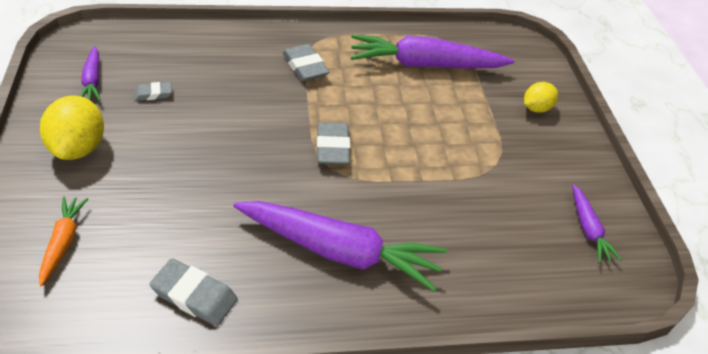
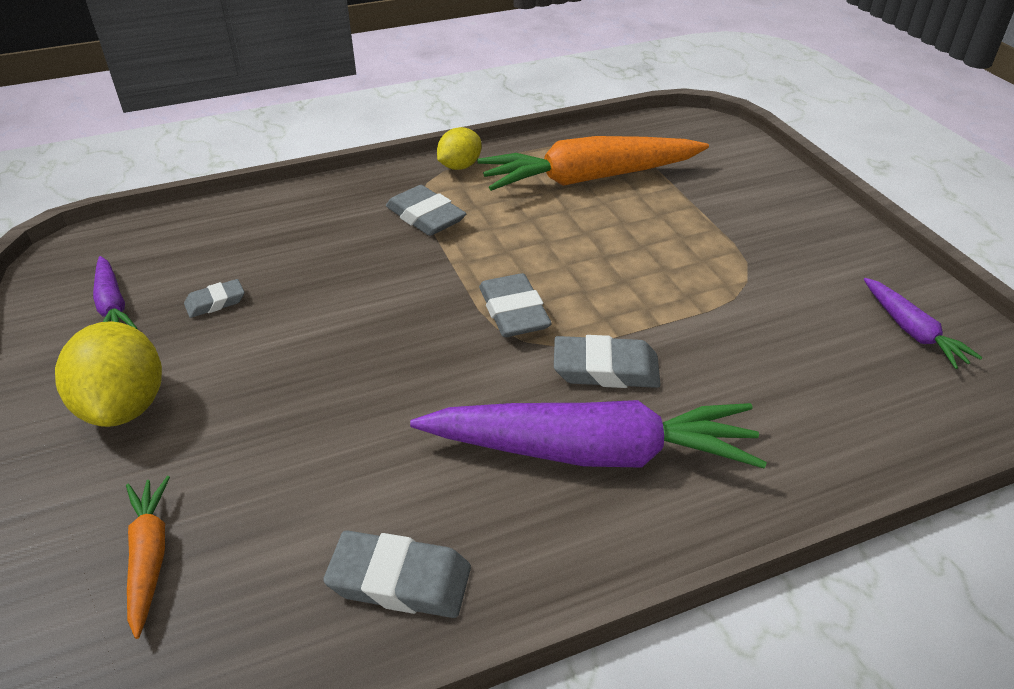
camera: 10 degrees left, 5 degrees down
(373, 201) = (605, 369): none -> grey eraser
(425, 65) = (590, 178): purple carrot -> orange carrot
(536, 108) = (761, 198): yellow lemon -> yellow lemon (459, 166)

